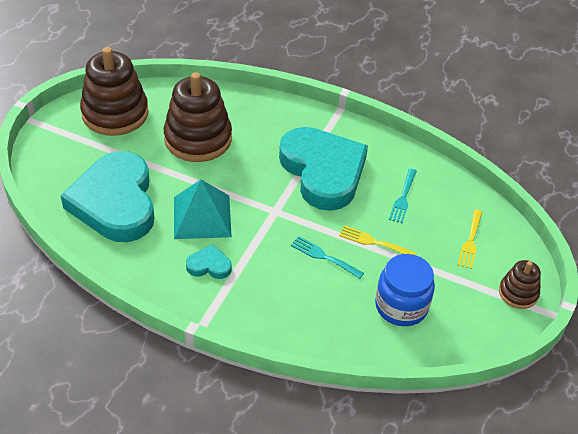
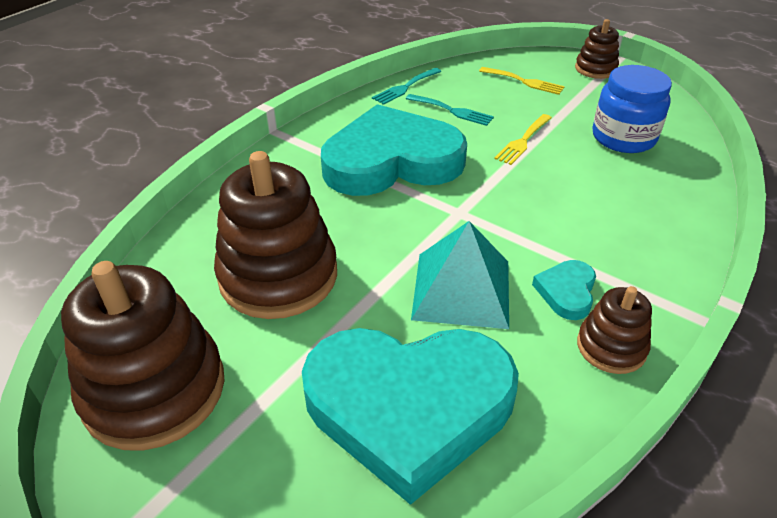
camera: 75 degrees left, 5 degrees down
(167, 285) = (611, 347): none -> brown stacking toy
(324, 256) = (547, 181): turquoise fork -> turquoise fork (405, 87)

